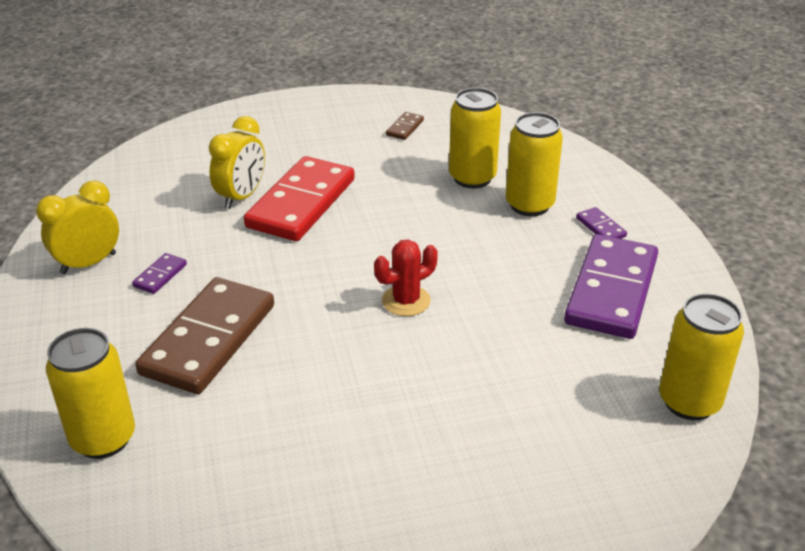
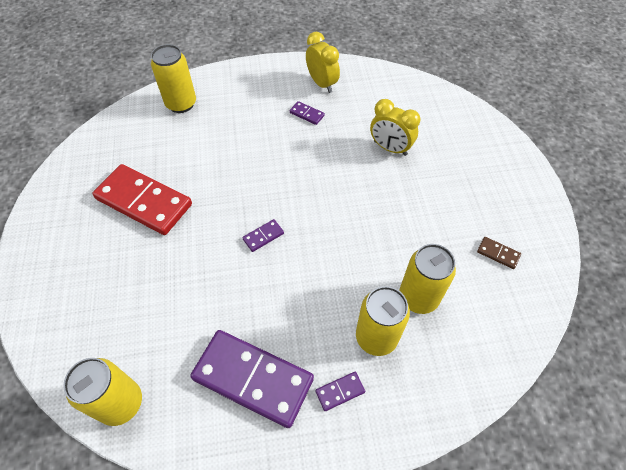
camera: 95 degrees right, 20 degrees up
(208, 339) = (245, 138): brown domino -> none
(301, 203) = (381, 181): red domino -> red domino (144, 202)
(406, 301) = (263, 236): red cactus -> purple domino

